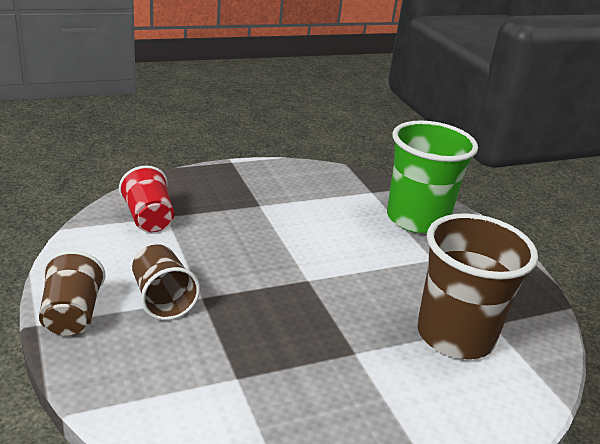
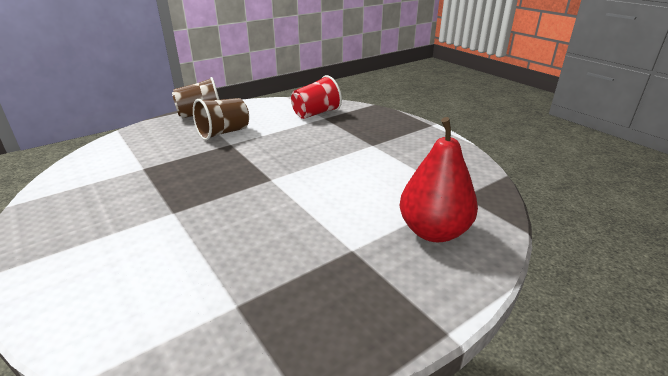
camera: 80 degrees right, 0 degrees up
(417, 219) = (433, 231): green cup -> red pear
(455, 335) = (207, 273): brown cup -> none

